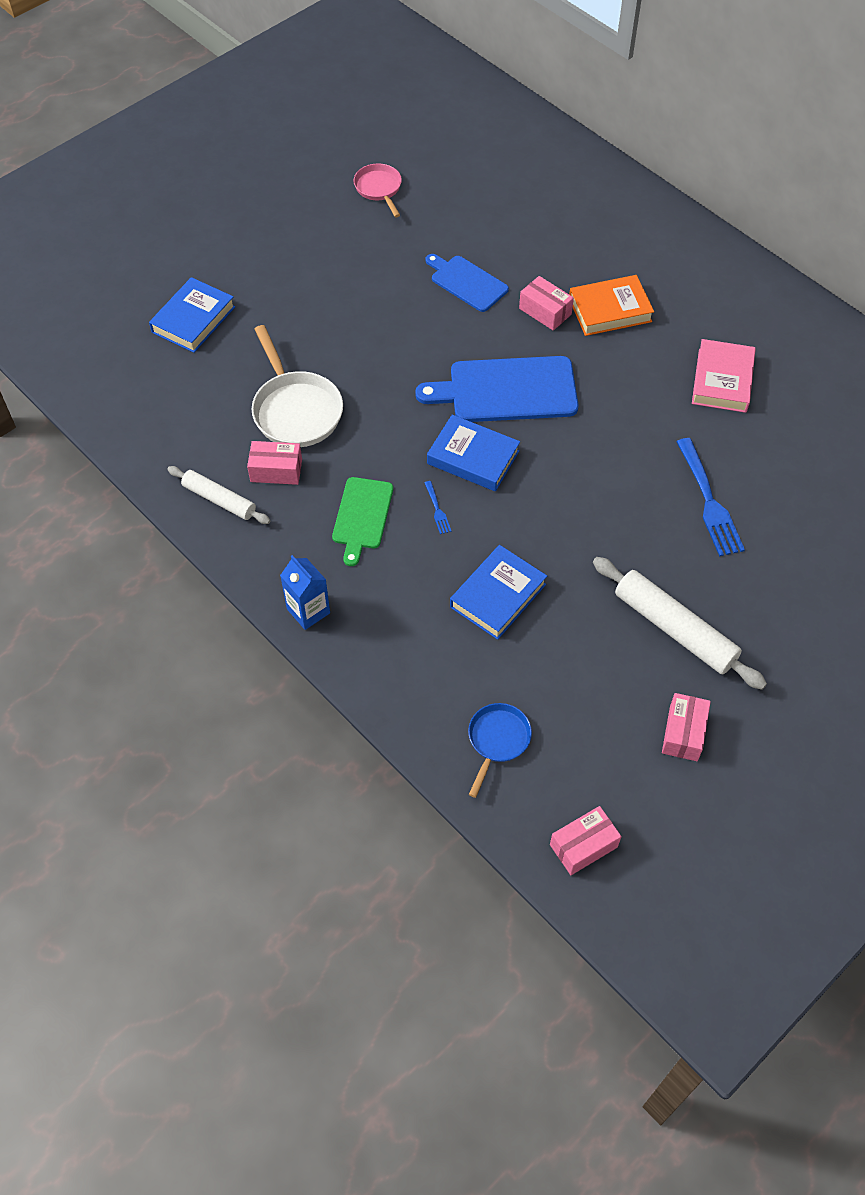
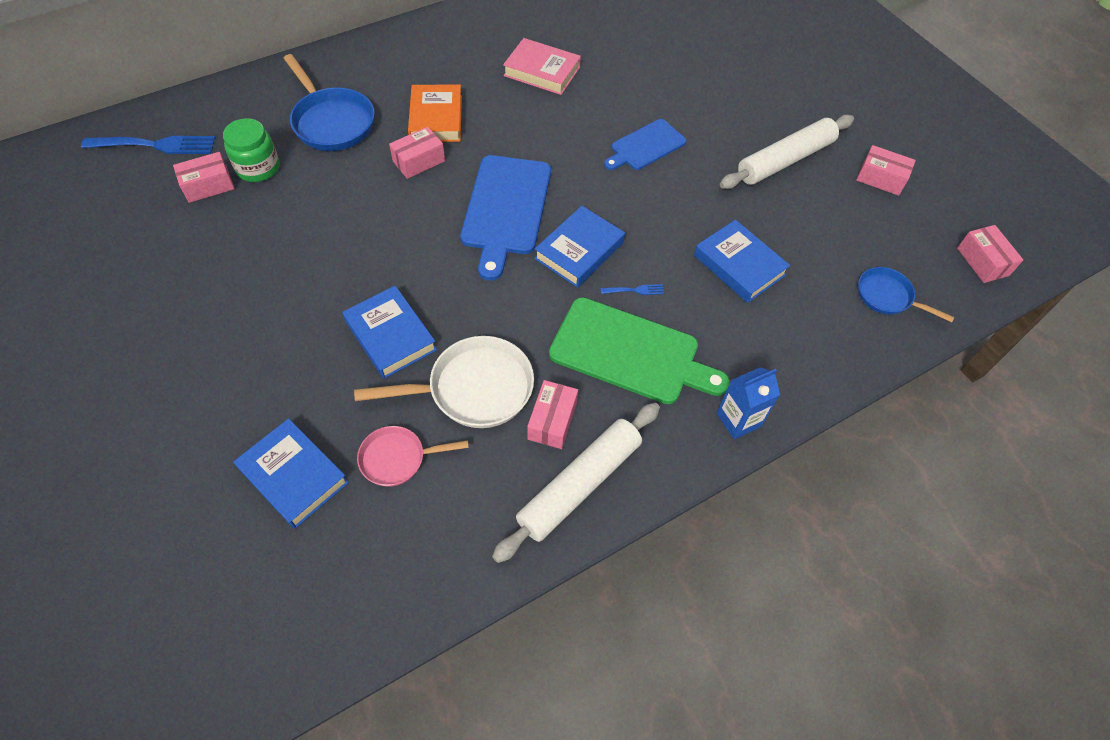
camera: 80 degrees left, 0 degrees up
(219, 500) = (579, 484): white rolling pin -> white rolling pin, size x1.60
(335, 343) = (391, 335): none -> blue book
(362, 516) = (630, 353): green cutting board -> green cutting board, size x1.64
(379, 189) = (179, 255): pink pan -> pink pan (398, 458)
(460, 180) = (208, 186): none -> pink box
(467, 282) = (354, 210): blue cutting board -> blue cutting board (645, 146)
(493, 204) = (258, 168): none -> green jar
(572, 236) = (331, 122): none -> blue pan
(709, 501) = (664, 110): blue fork -> blue fork (155, 145)

